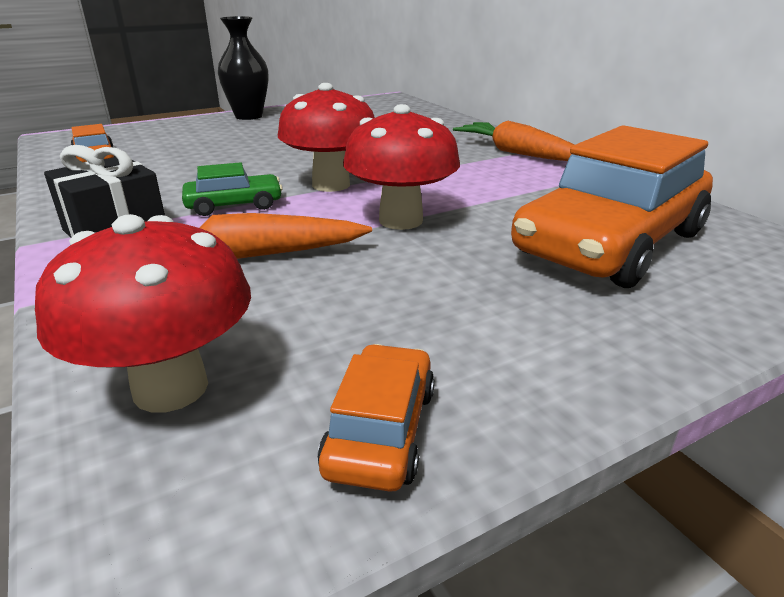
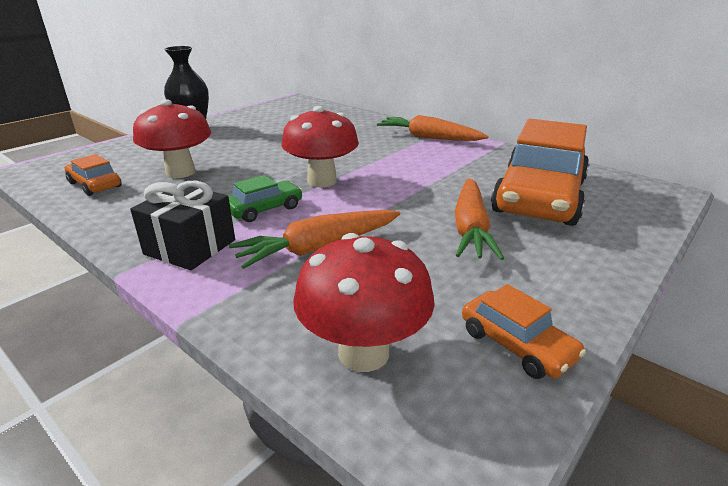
camera: 20 degrees left, 0 degrees up
(380, 430) = (516, 344): orange car -> orange car turned 150 degrees clockwise
(401, 220) = (398, 202): red mushroom -> red mushroom (180, 172)
(466, 266) = (470, 228): none -> orange carrot

